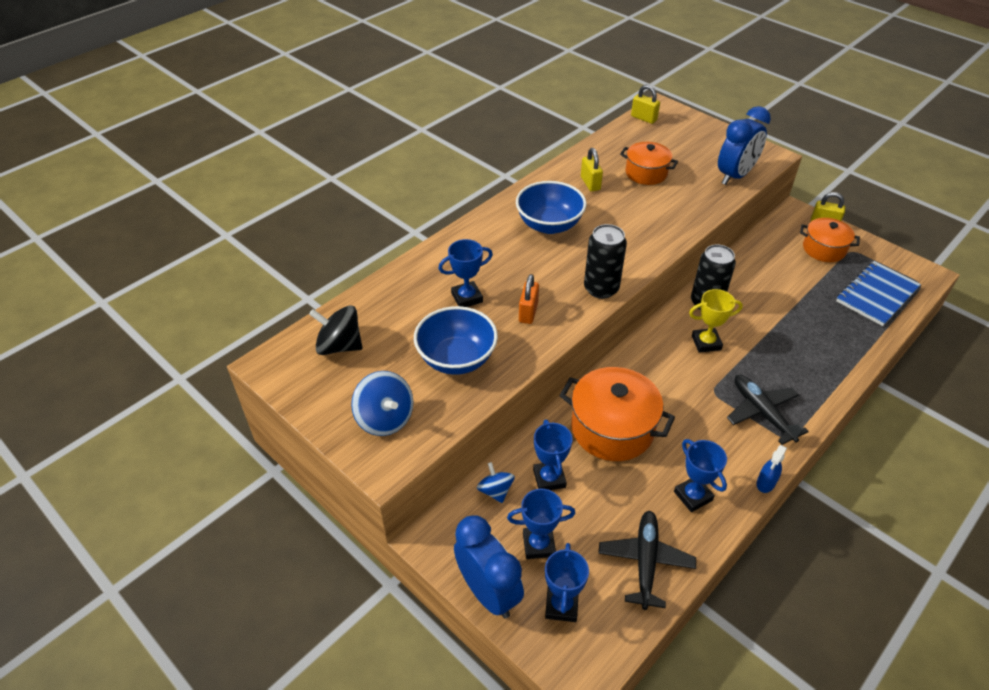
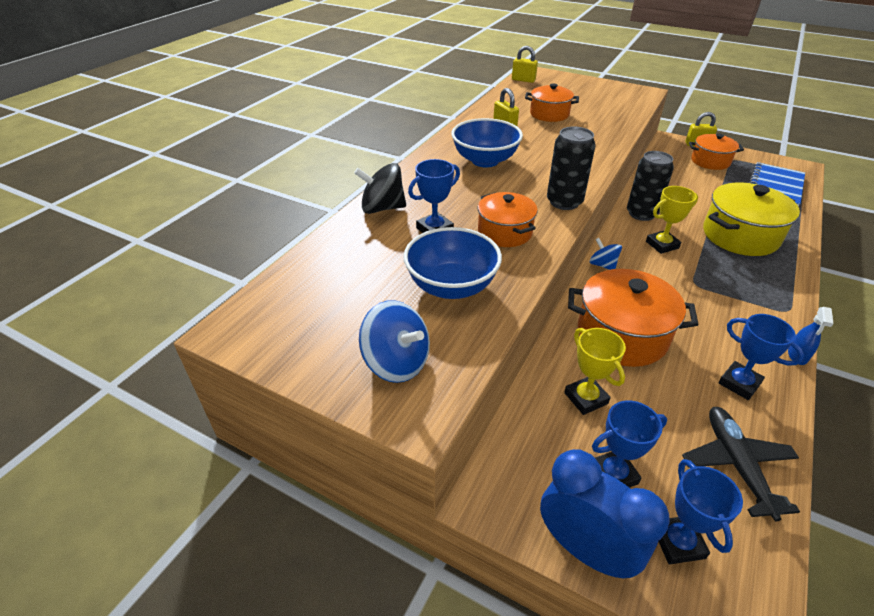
camera: 15 degrees left, 5 degrees down
(339, 346) = (311, 297): black spinning top -> black spinning top (382, 208)
(495, 491) = (535, 424): blue spinning top -> blue spinning top (602, 265)
(528, 312) = (505, 232): orange padlock -> orange pot
(549, 478) = (586, 398): blue trophy -> yellow trophy
(735, 176) = (625, 107): blue clock -> none
(762, 413) = (750, 293): black plane -> none
(795, 348) = (740, 236): none -> yellow pot

